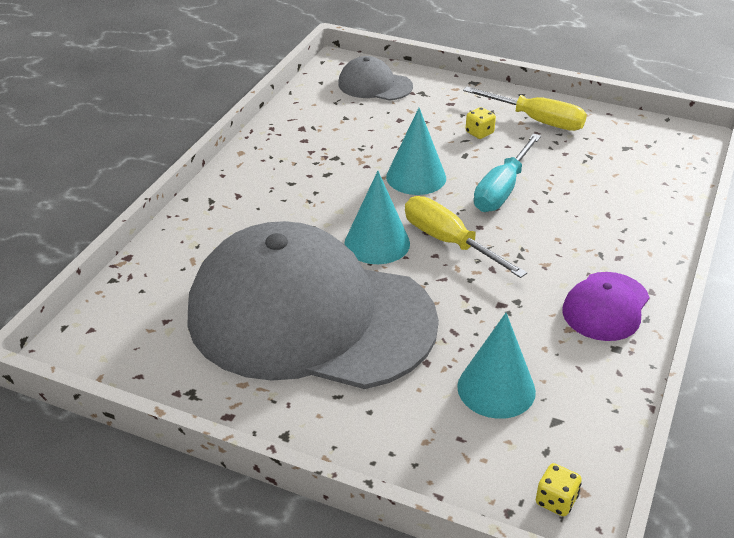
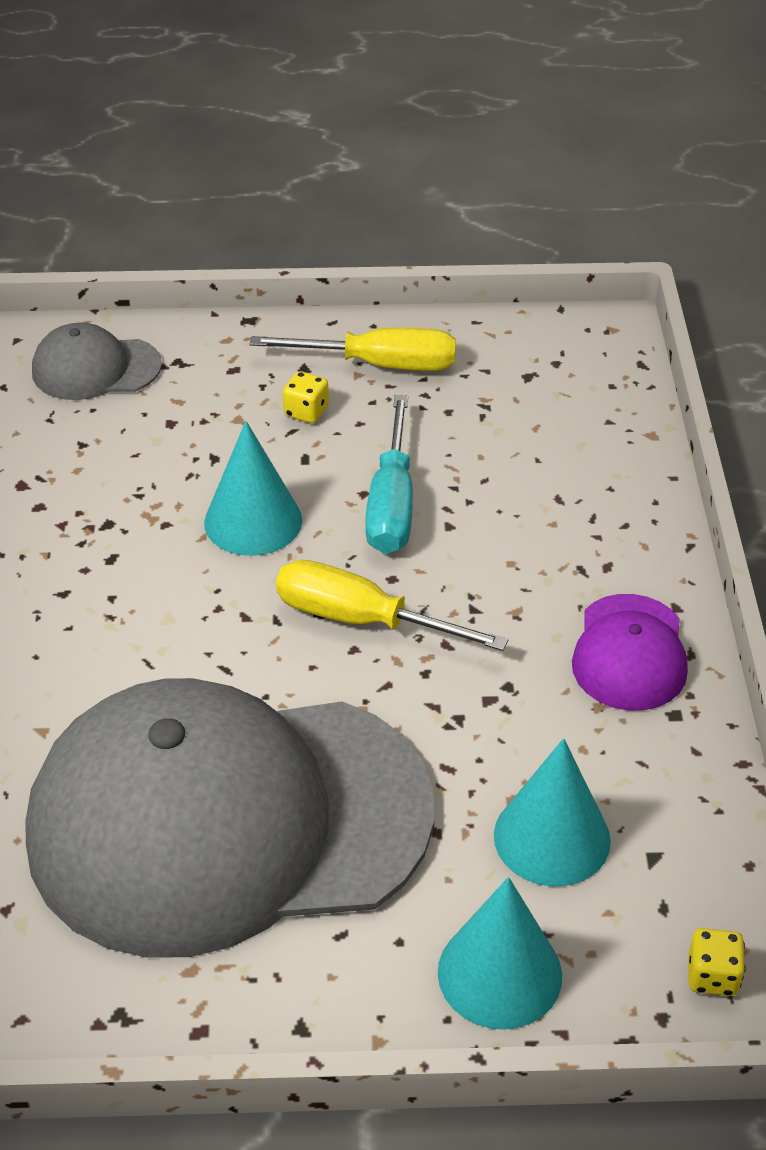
camera: 25 degrees left, 5 degrees up
(377, 243) = (257, 657): turquoise cone -> turquoise cone (499, 973)

